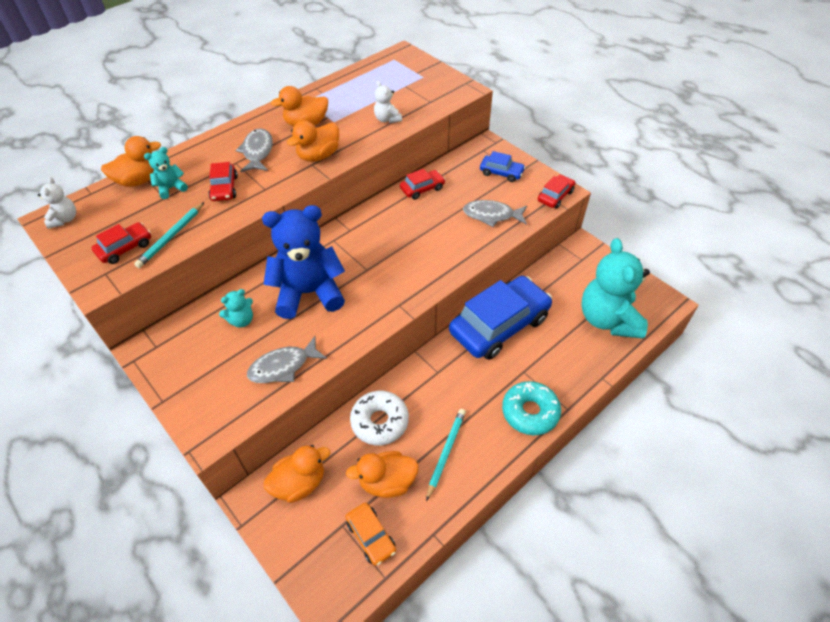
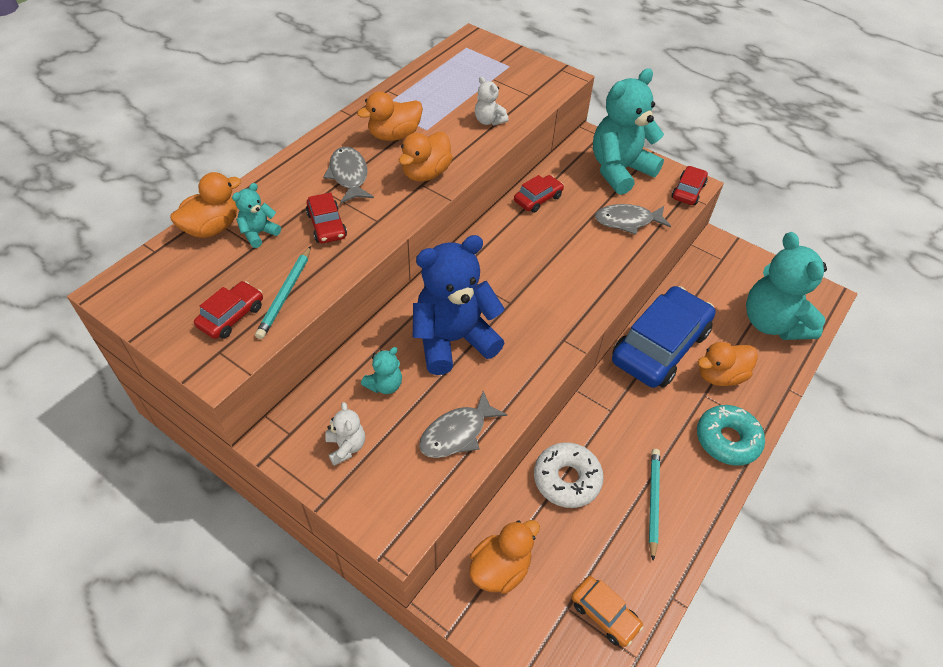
camera: 15 degrees left, 0 degrees up
(65, 219) = (134, 289): white teddy bear -> white teddy bear (346, 447)
(387, 482) = (600, 548): orange duck -> orange duck (720, 375)
(501, 173) = (619, 170): blue car -> turquoise teddy bear

